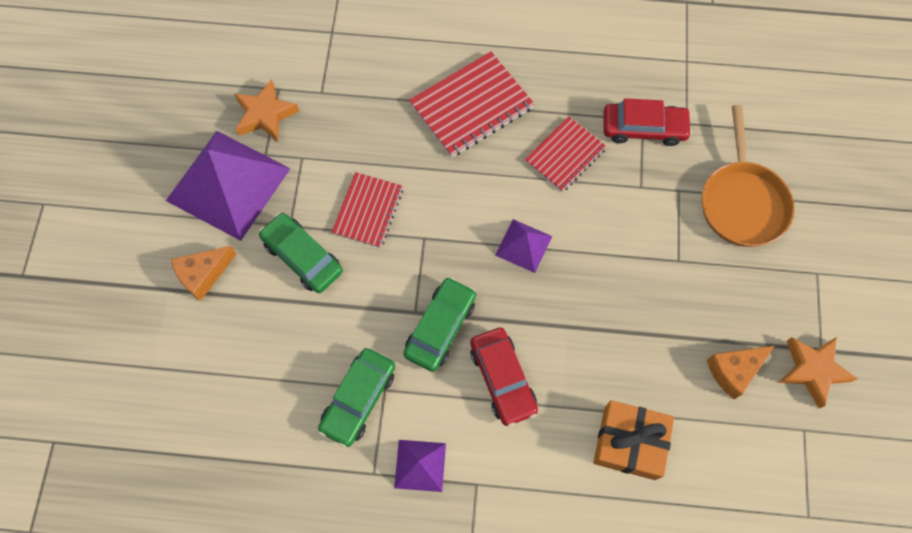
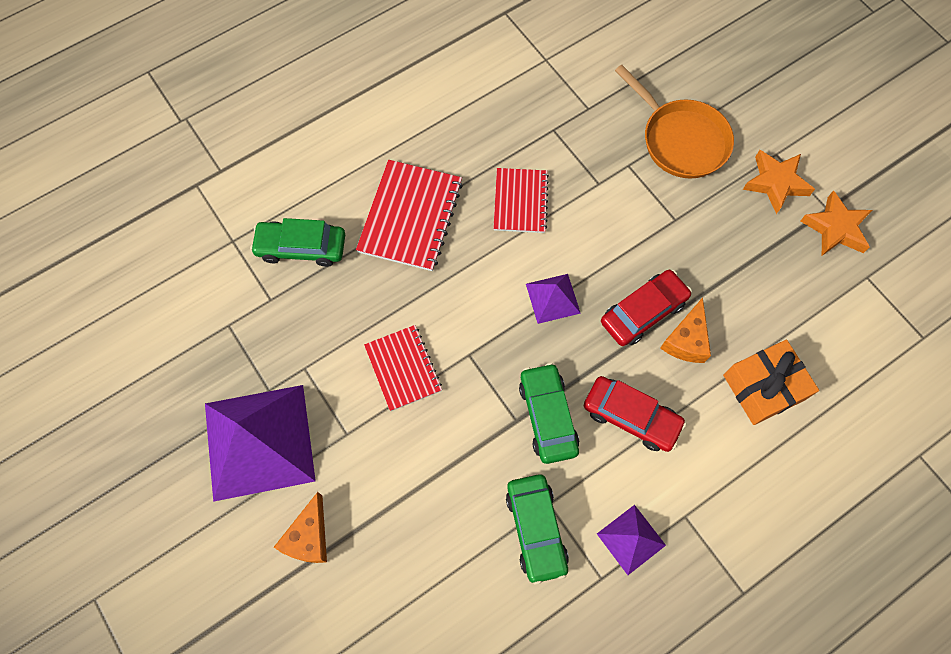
camera: 40 degrees left, 0 degrees up
(265, 114) = (237, 356): orange star -> orange star (775, 183)
(303, 257) = (382, 451): green car -> green car (301, 247)
(643, 128) = (561, 136): red car -> red car (643, 312)
(734, 371) = (785, 272): orange cheese -> orange cheese (686, 340)

